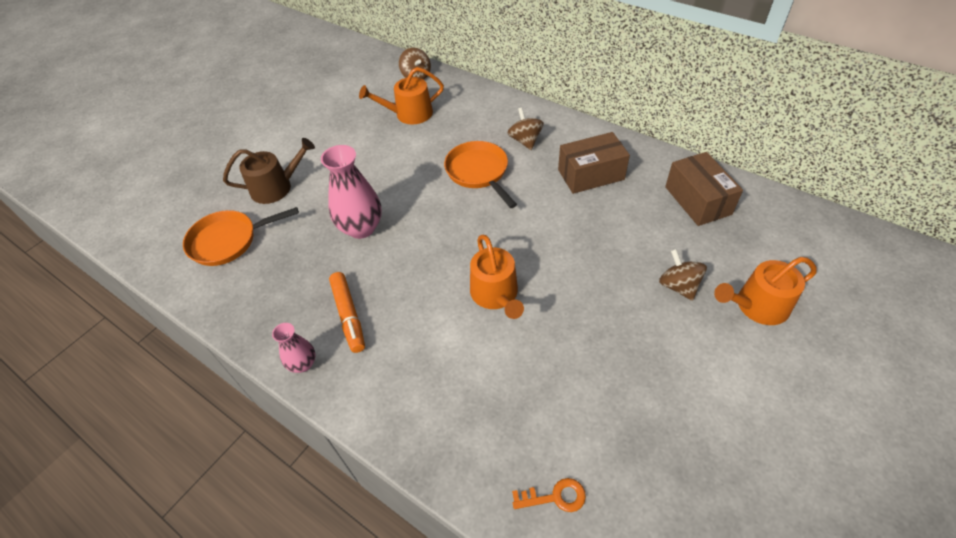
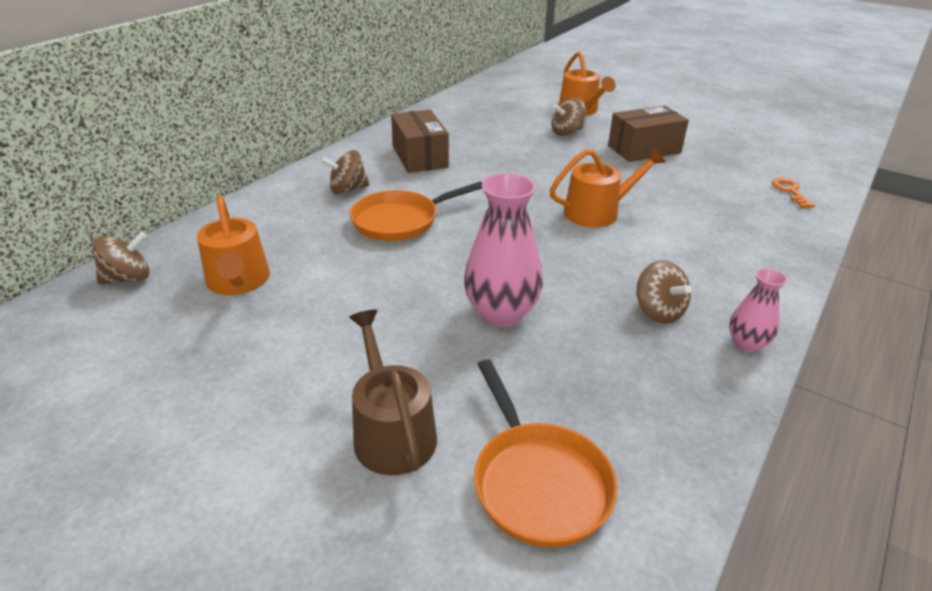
camera: 95 degrees left, 15 degrees down
(349, 315) = (658, 311): orange marker -> brown spinning top
(697, 200) = (465, 116): brown box -> brown box (644, 149)

